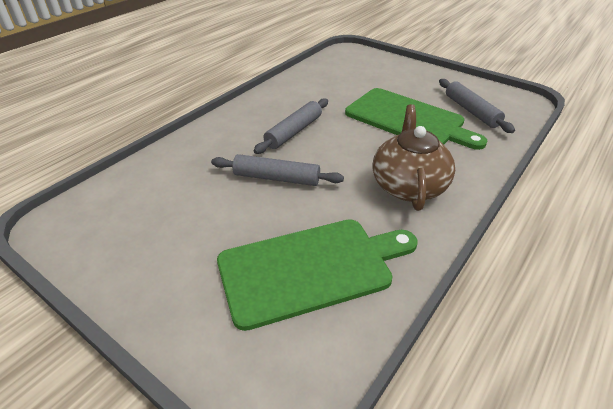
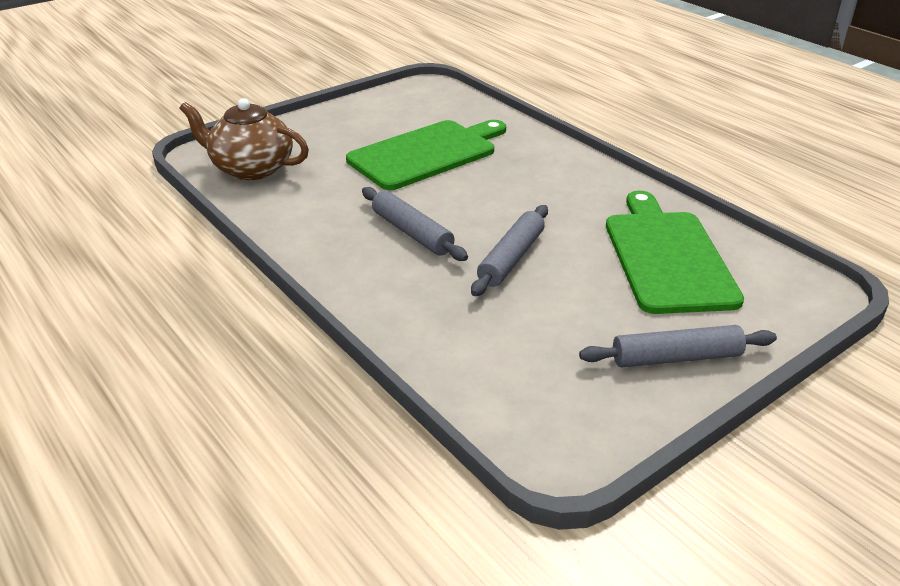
camera: 75 degrees left, 5 degrees down
(408, 186) = (554, 181): brown teapot -> brown teapot (251, 168)
(471, 111) = (430, 116): grey rolling pin -> grey rolling pin (676, 358)

